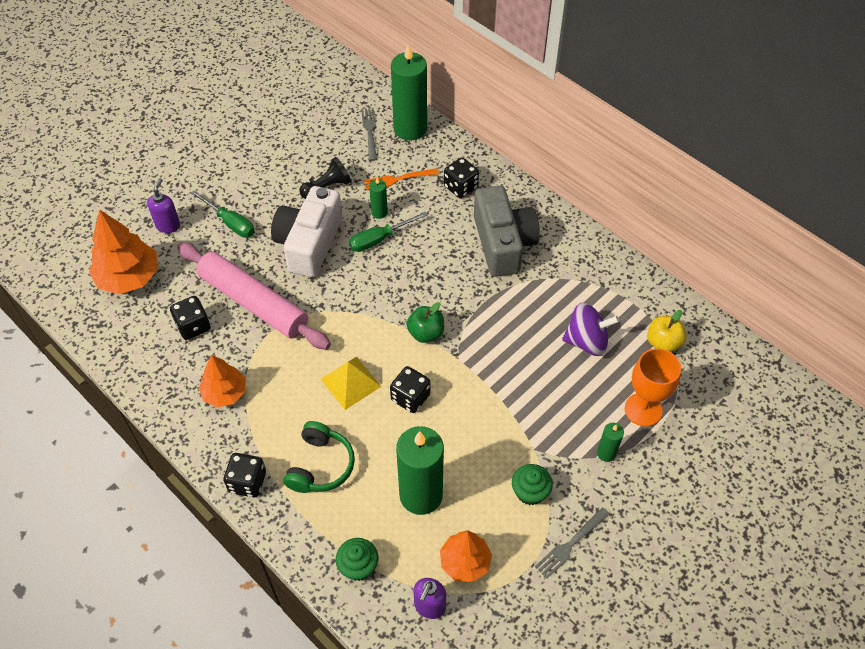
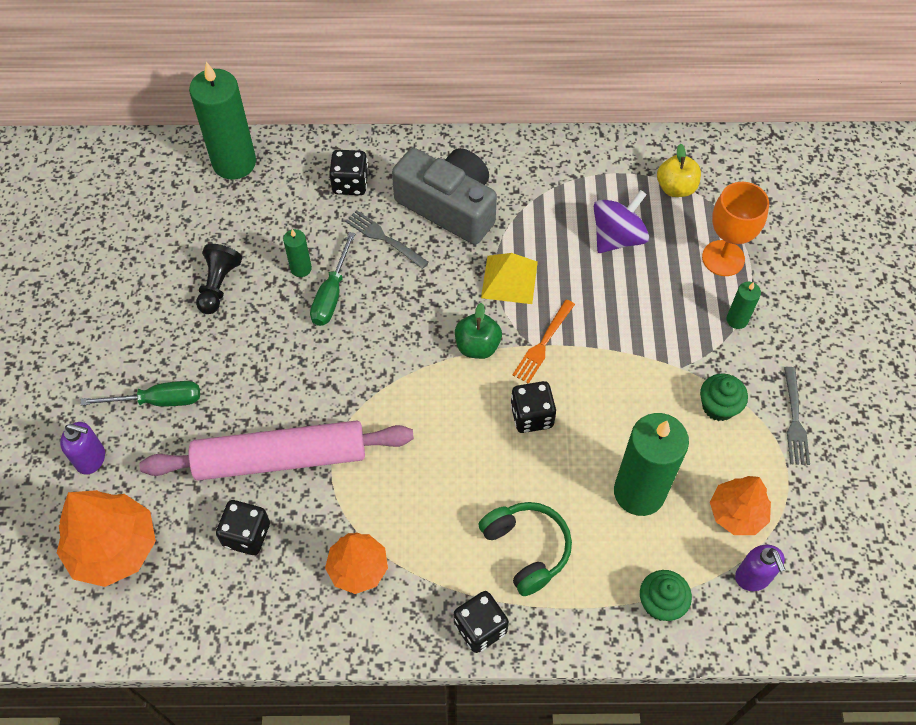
camera: 45 degrees left, 5 degrees up
(168, 225) = (91, 459): purple soap dispenser -> purple soap dispenser turned 135 degrees clockwise
(309, 243) = (267, 354): white camera -> none
(350, 382) = (464, 450): yellow pyramid -> yellow pyramid (509, 279)
(370, 132) = (196, 196): grey fork -> grey fork (384, 238)
(398, 179) = (281, 222): orange fork -> orange fork (543, 344)

